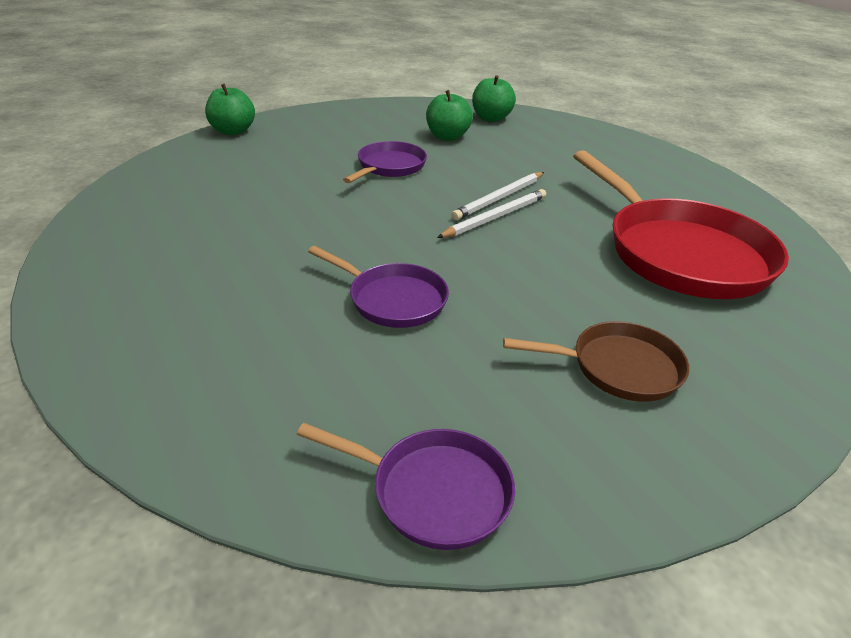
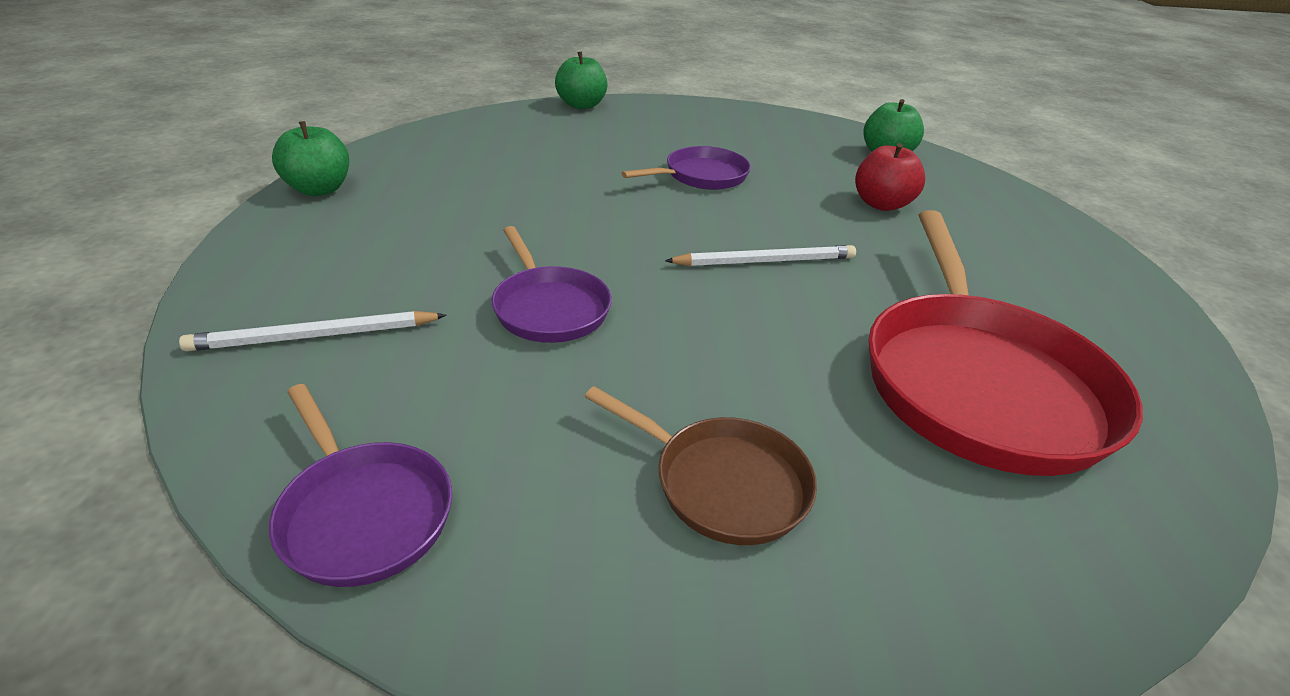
camera: 30 degrees right, 0 degrees up
(447, 137) = (806, 162): green apple -> green apple (319, 189)
(499, 198) = (794, 242): white pencil -> white pencil (315, 336)
(523, 155) = (881, 204): none -> red apple

